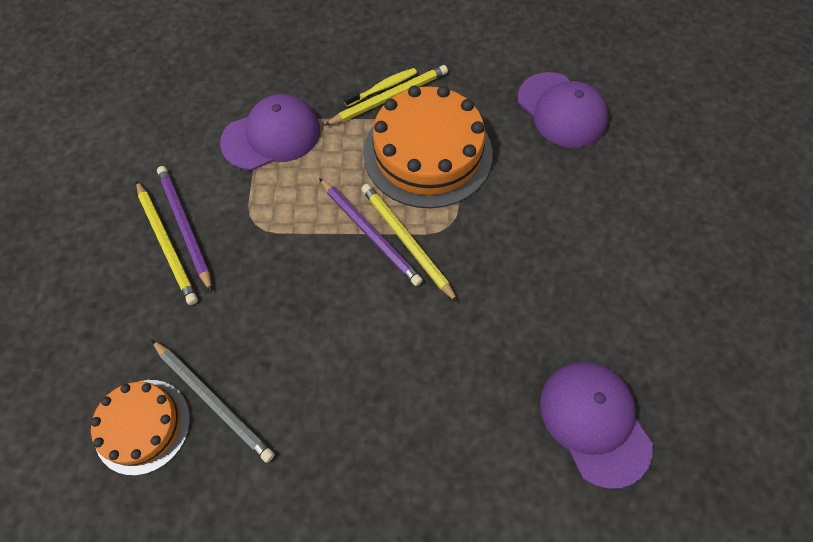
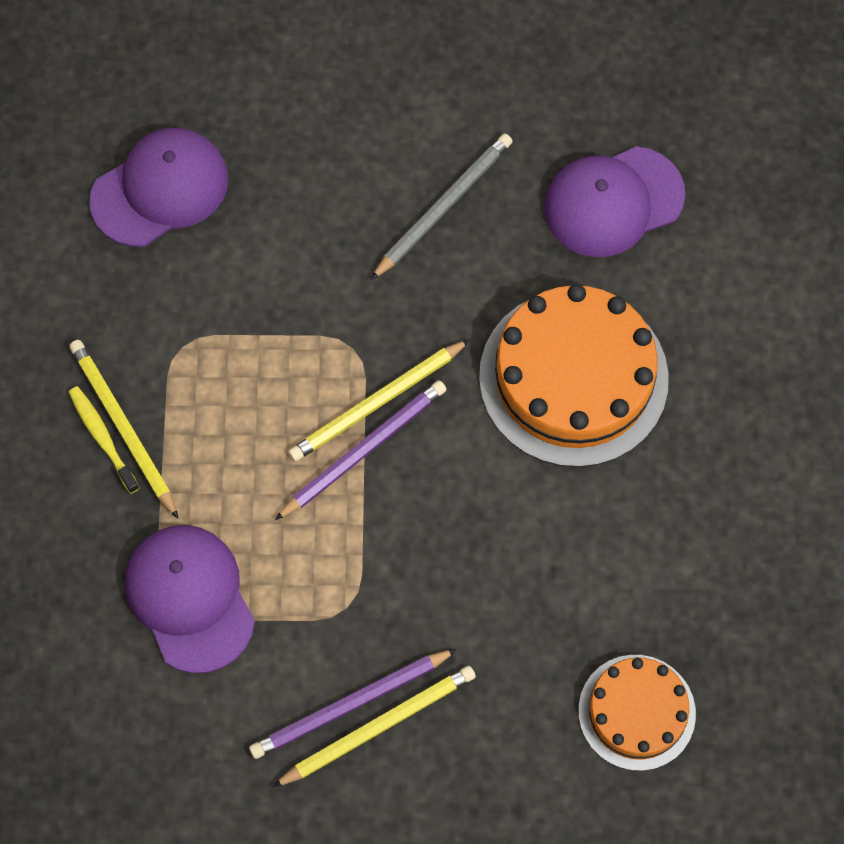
camera: 90 degrees left, 5 degrees up
(213, 400) = (602, 630): grey pencil -> grey pencil (443, 207)
(427, 153) = (230, 374): orange cake -> orange cake (573, 377)

